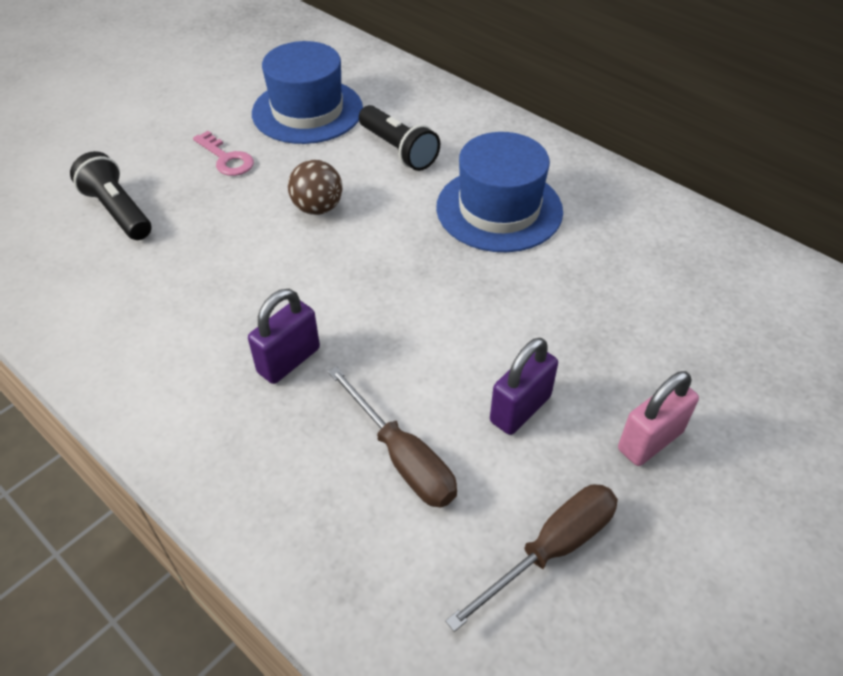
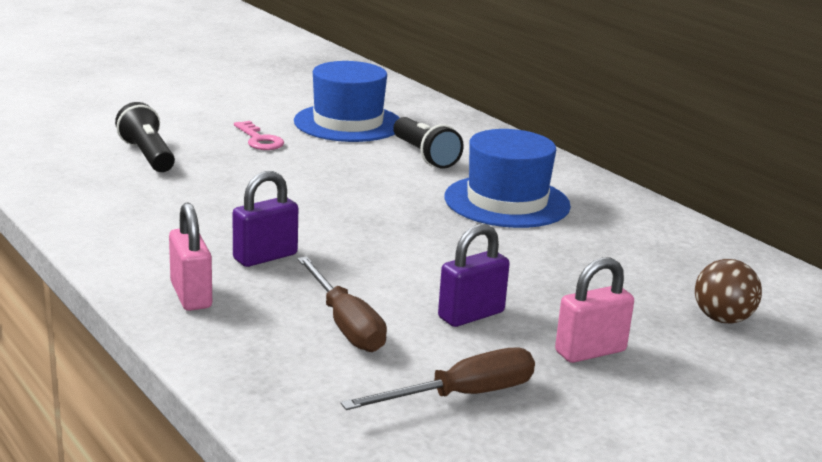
camera: 10 degrees right, 25 degrees down
(231, 448) = (191, 295): none -> pink padlock
(318, 208) = (332, 178): brown ball -> brown ball (722, 319)

